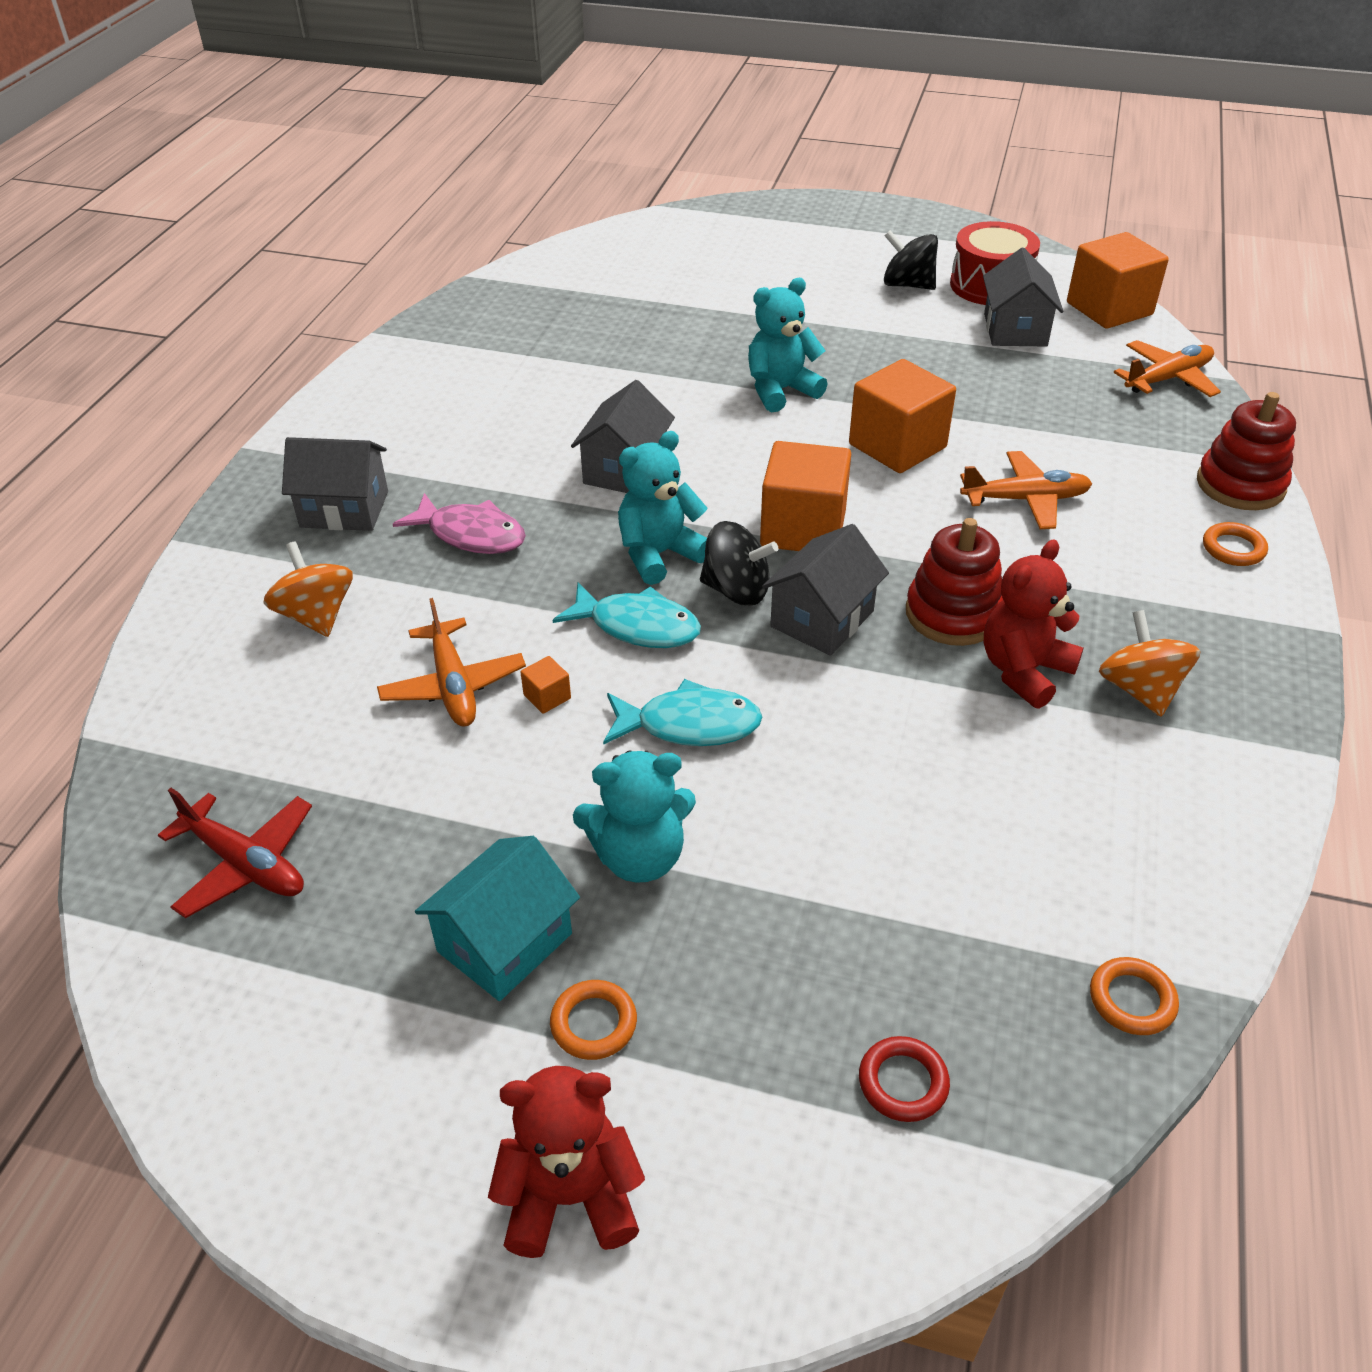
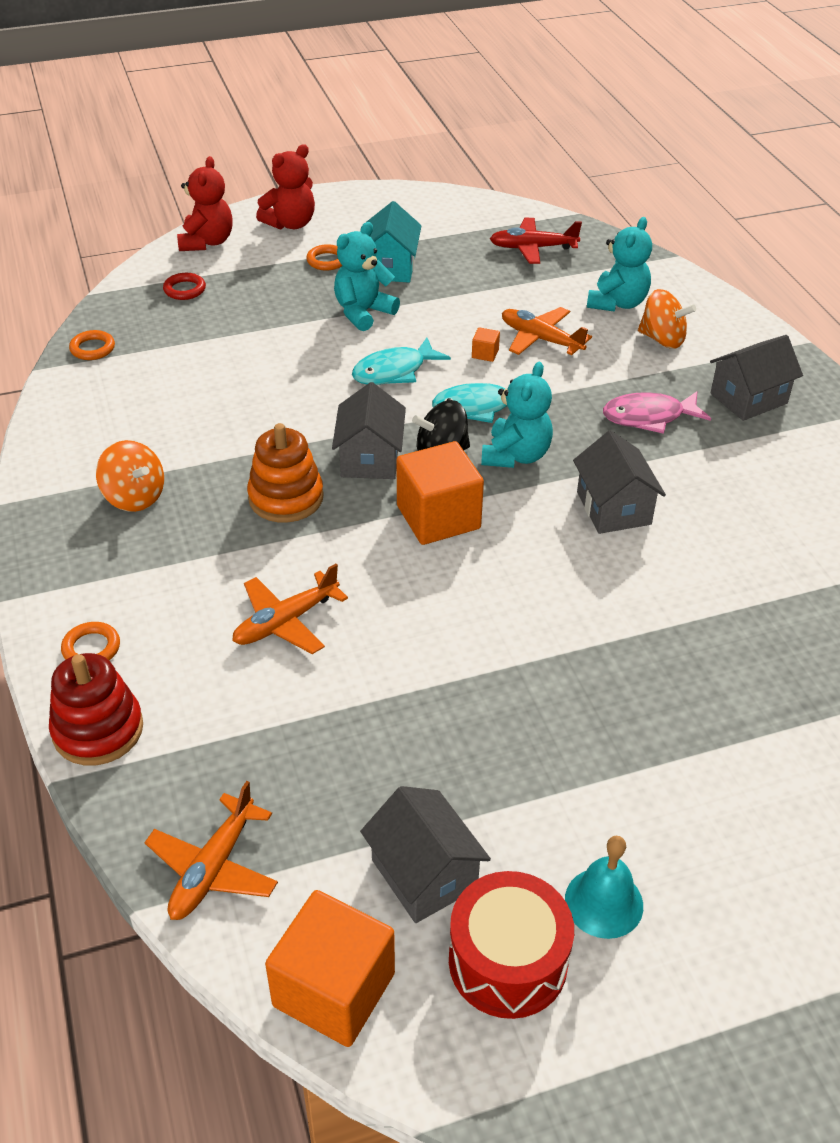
camera: 145 degrees right, 0 degrees up
(780, 391) = (581, 649): turquoise teddy bear -> turquoise teddy bear (617, 303)
(897, 446) = (429, 631): orange cube -> none
(907, 285) = (604, 902): black spinning top -> turquoise bell
(953, 614) = (286, 498): red stacking toy -> orange stacking toy
(1024, 671) = (217, 478): red teddy bear -> red teddy bear (207, 242)

